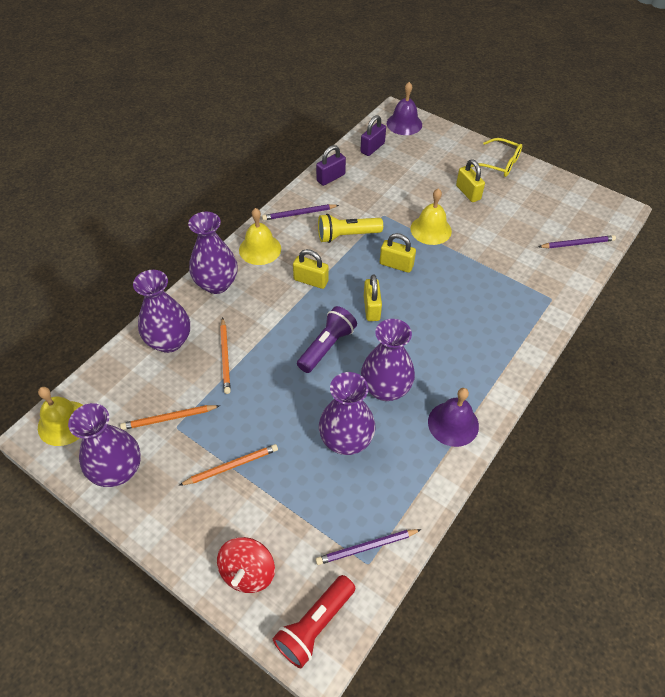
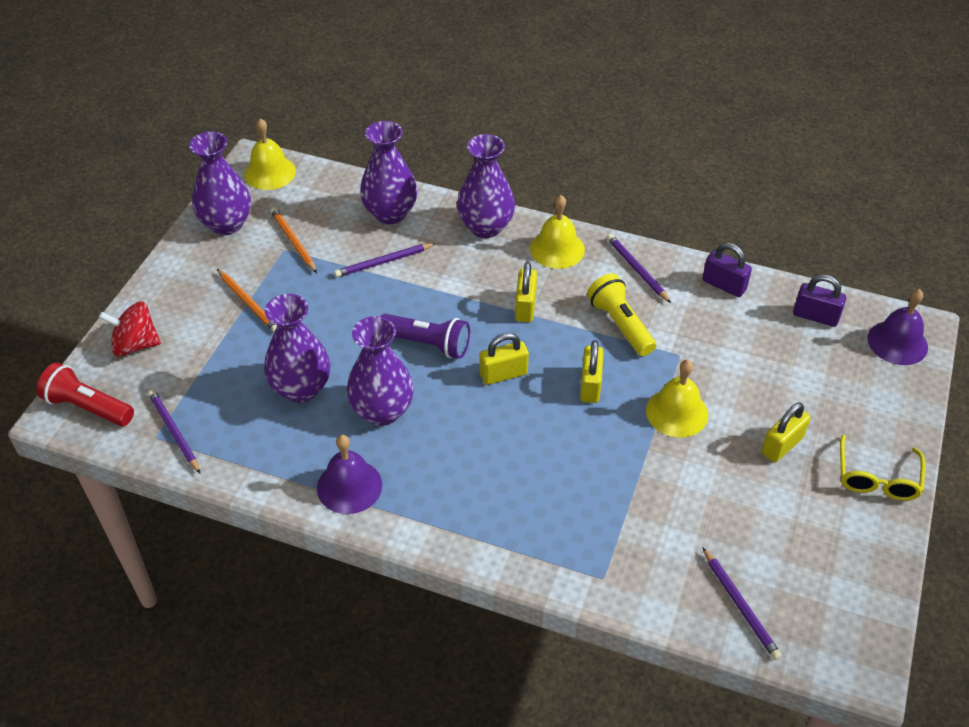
camera: 75 degrees right, 5 degrees down
(225, 357) = (383, 262): orange pencil -> purple pencil

